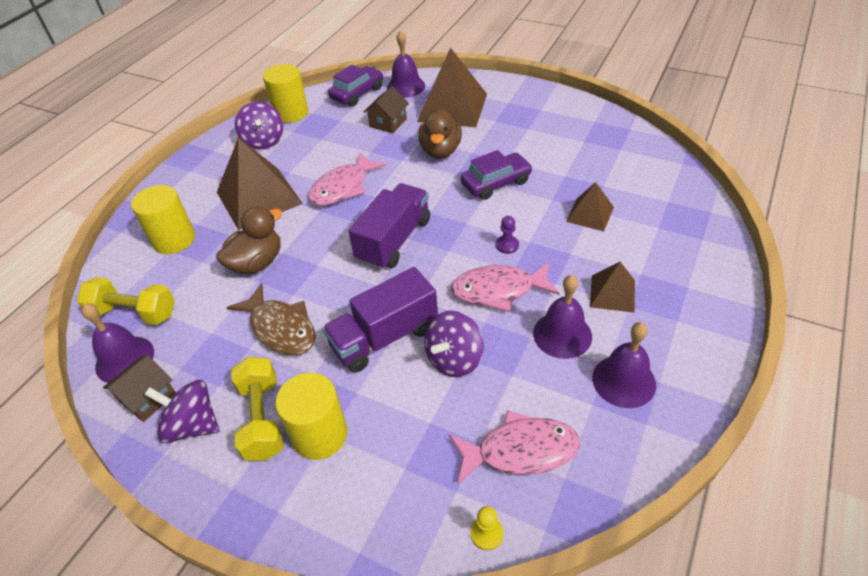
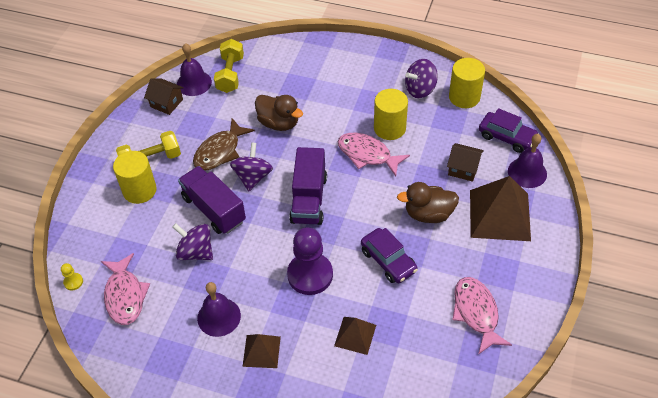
camera: 80 degrees right, 5 degrees up
(174, 239) = (298, 72): yellow cylinder -> yellow cylinder (389, 128)
(192, 425) = (147, 129): purple spinning top -> purple spinning top (253, 177)
(258, 197) = (348, 105): brown pyramid -> none
(394, 240) = (309, 199): purple truck -> purple truck turned 75 degrees clockwise
(499, 290) = (260, 273): pink fish -> pink fish (476, 313)
(507, 245) = (310, 275): purple pawn -> purple pawn, size x2.41
(623, 381) = (178, 356): purple bell -> none

